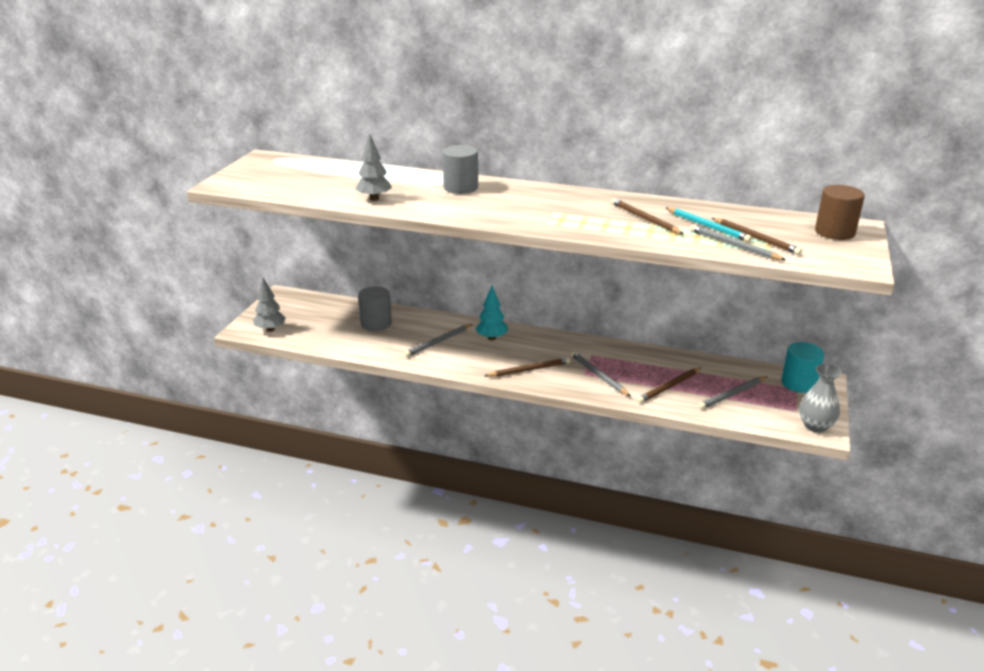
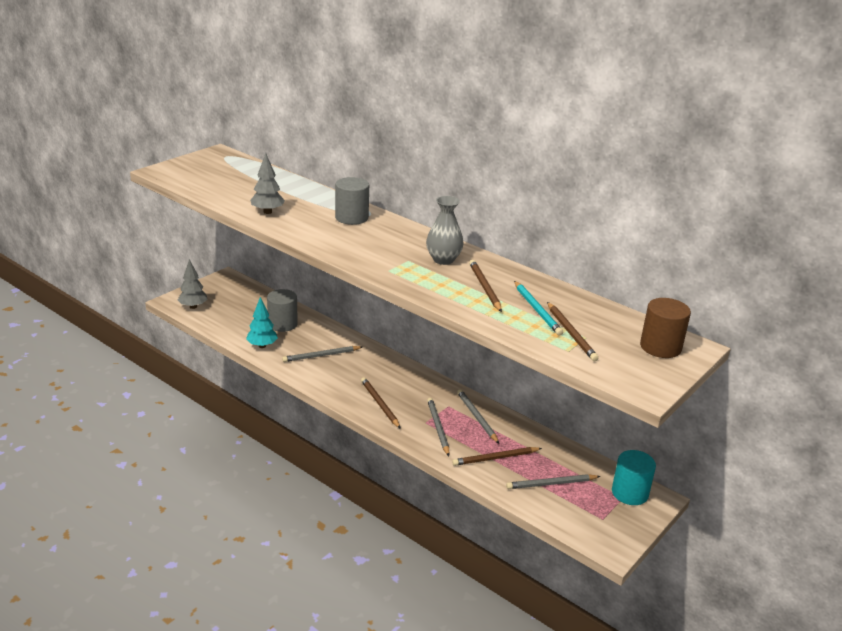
camera: 20 degrees right, 0 degrees up
(491, 338) = (371, 364): turquoise tree -> turquoise tree (262, 346)
(529, 370) = (379, 404): brown pencil -> brown pencil turned 120 degrees counterclockwise
(733, 245) = (540, 335): grey pencil -> grey pencil (476, 417)
(815, 426) = (608, 541): grey vase -> grey vase (443, 259)

